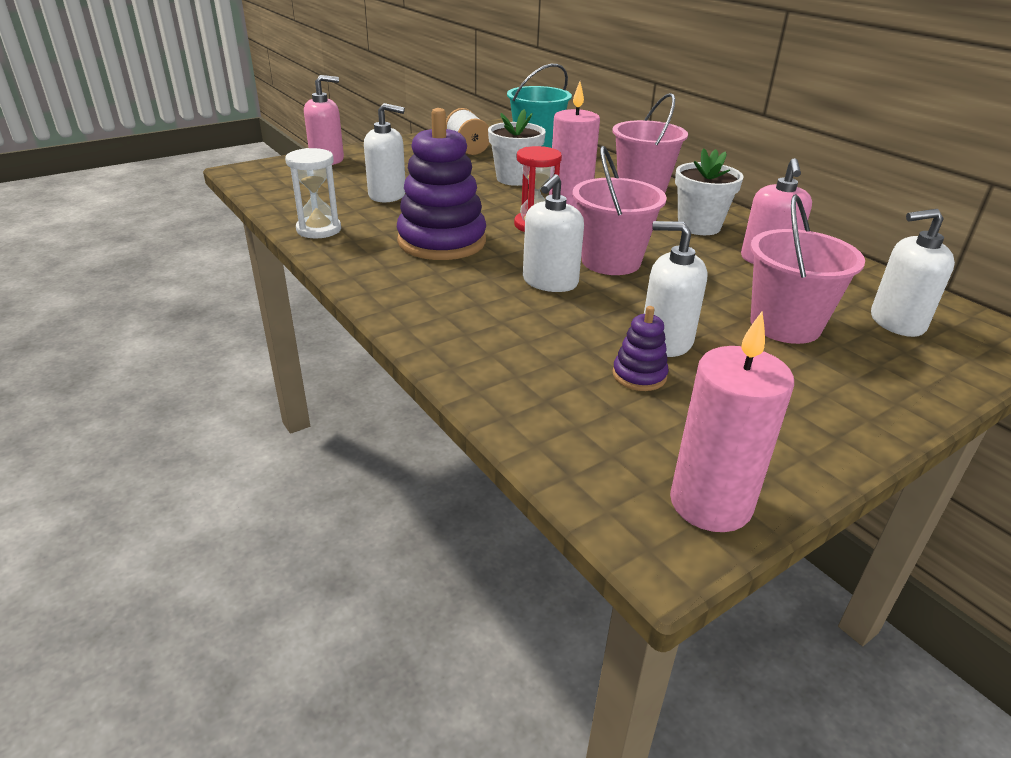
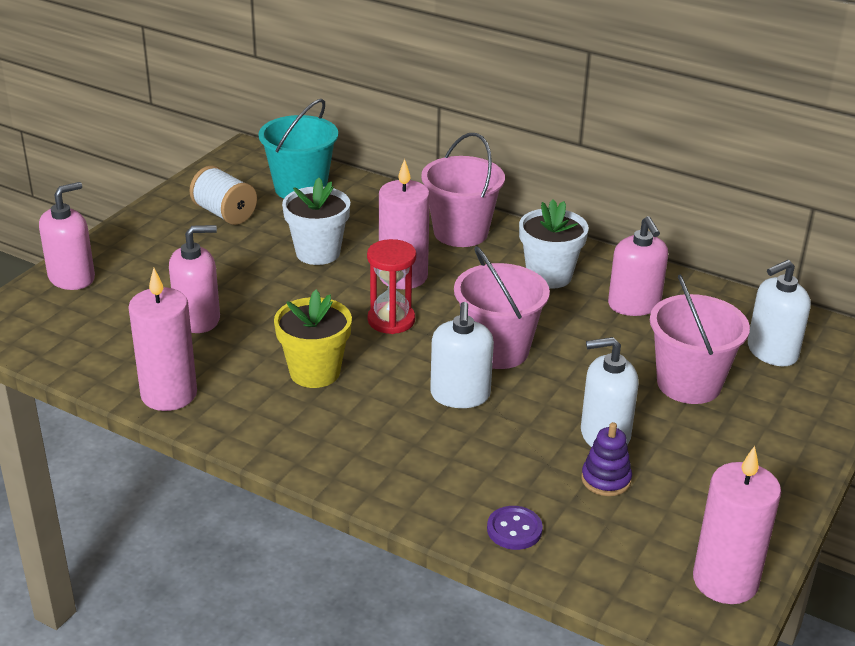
camera: 25 degrees left, 0 degrees up
(319, 229) = (169, 394): white hourglass -> pink candle
(387, 195) = (197, 319): white soap dispenser -> pink soap dispenser
(442, 241) = (315, 372): purple stacking toy -> yellow flower pot
(512, 389) = (514, 529): none -> purple button

